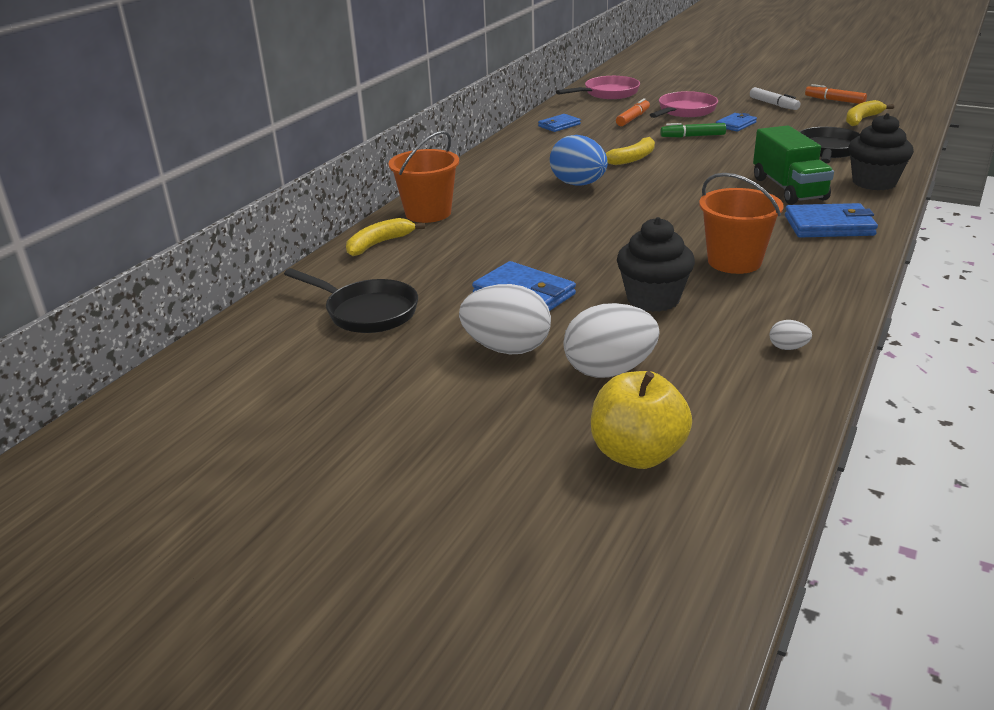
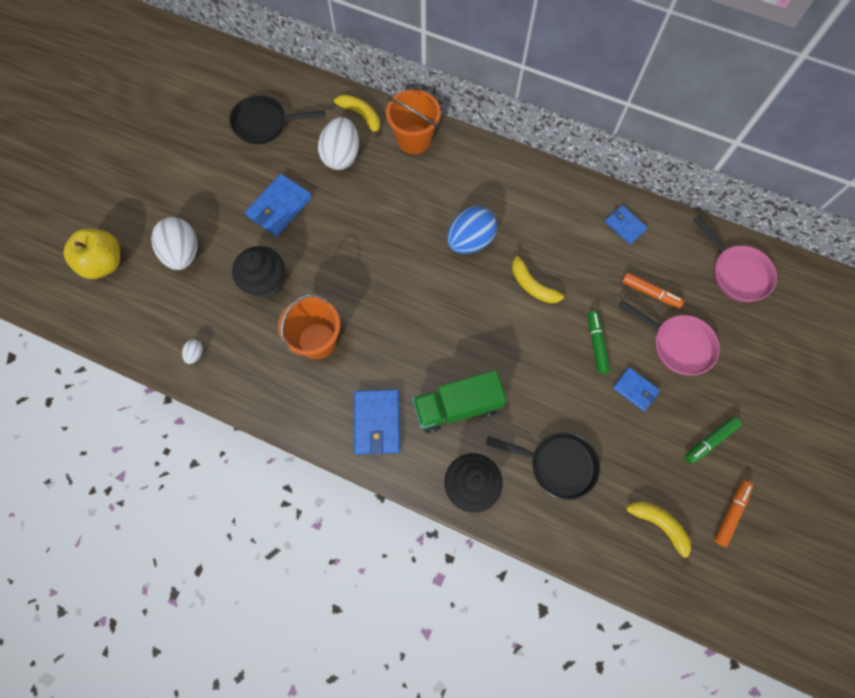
camera: 85 degrees right, 40 degrees up
(367, 312) = (265, 124): black pan -> black pan turned 60 degrees clockwise
(507, 348) = (213, 200): white egg -> white egg (341, 156)
(773, 104) = (709, 441): white marker -> green marker

